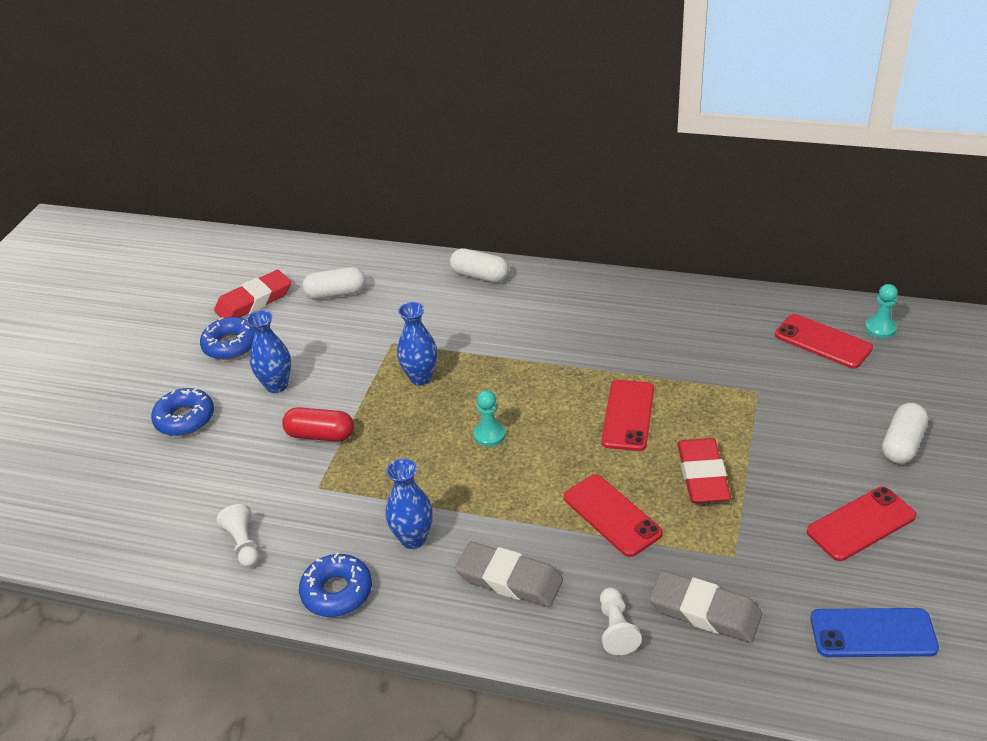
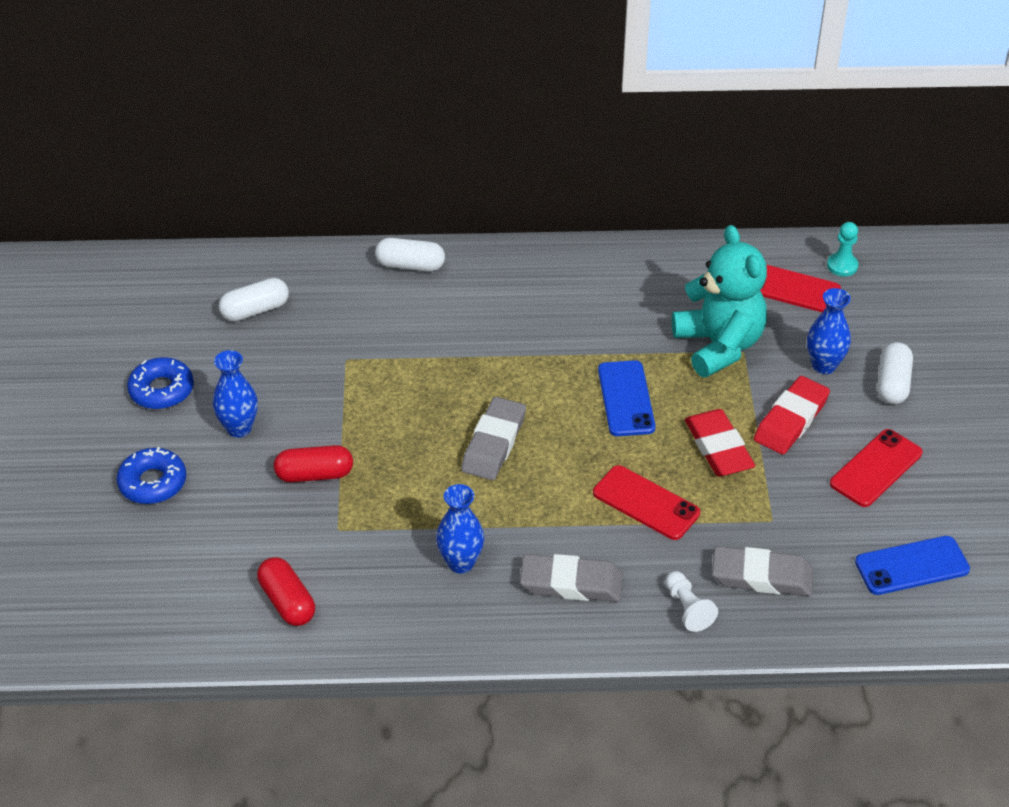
camera: 20 degrees left, 5 degrees up
(243, 544) = (287, 602): white pawn -> red capsule
(254, 301) = (162, 334): red eraser -> red eraser (790, 420)
(337, 592) = (407, 629): blue donut -> none
(421, 378) = (395, 394): blue vase -> blue vase (824, 365)
(489, 435) = (493, 443): turquoise pawn -> grey eraser
(628, 415) = (626, 399): red phone -> blue phone
(734, 382) = (719, 346): none -> turquoise teddy bear

